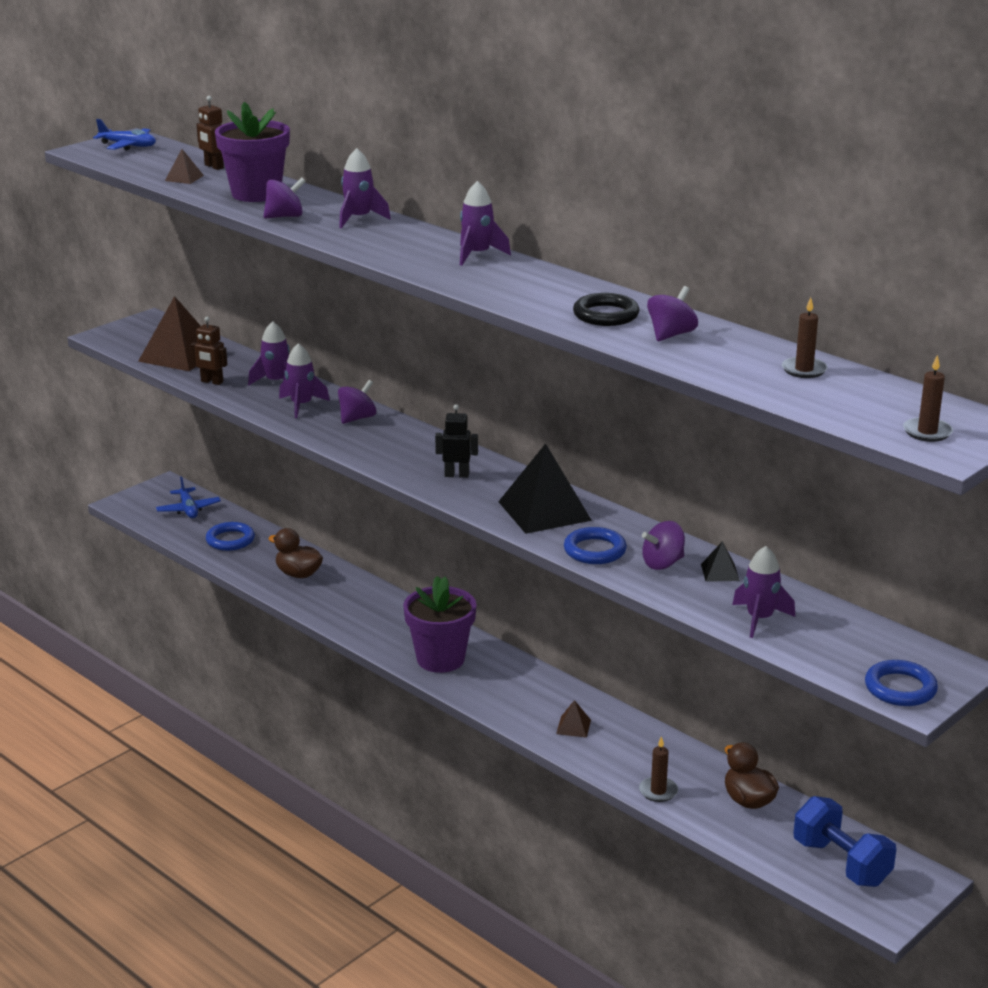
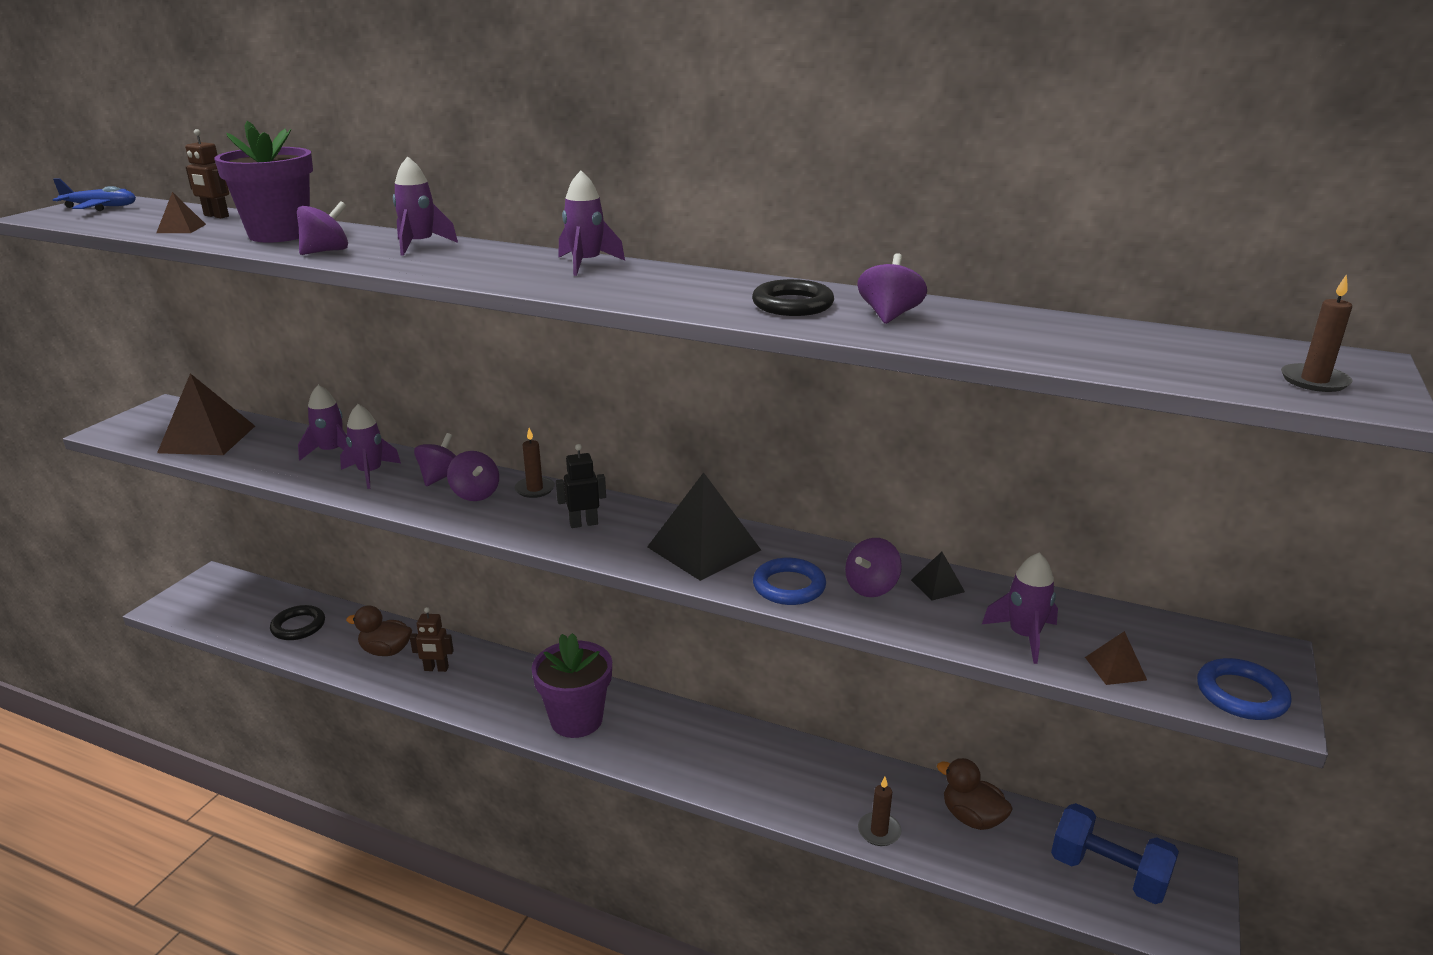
camera: 20 degrees left, 0 degrees up
(188, 509) = (242, 600): blue plane -> none
(212, 382) = (254, 463): brown robot -> brown robot (436, 669)
(230, 540) = (298, 626): blue ring -> black ring
(380, 436) = (475, 494): none -> purple spinning top
(573, 727) = (751, 770): brown pyramid -> brown pyramid (1115, 668)
(804, 370) = (1081, 332): brown candle -> brown candle (535, 489)

